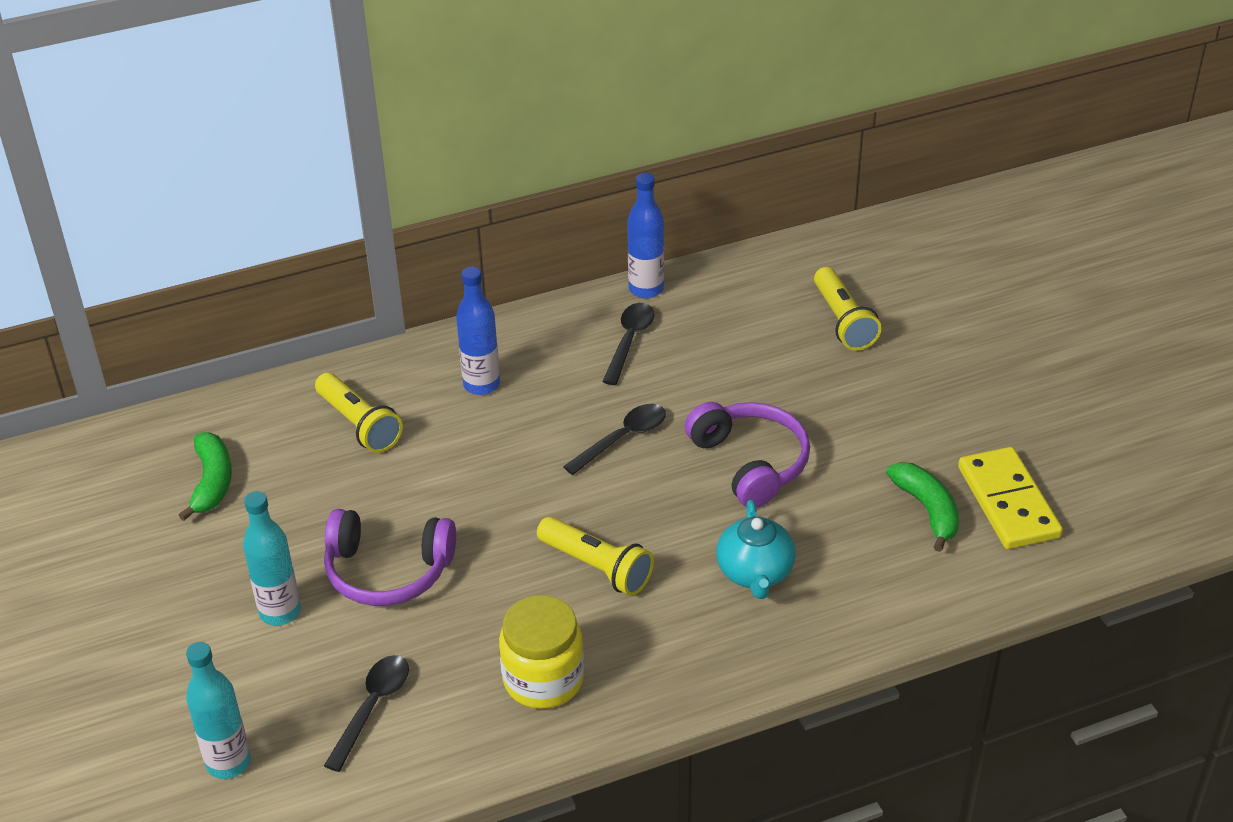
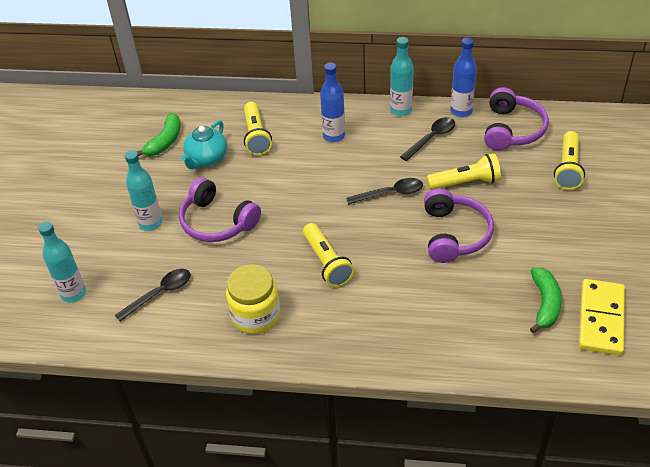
camera: 30 degrees right, 5 degrees up
(557, 315) = (401, 110): none -> turquoise bottle
(718, 387) = (465, 182): none -> yellow flashlight
(734, 292) = (512, 129): none -> purple headphones
(755, 573) = (413, 301): turquoise teapot -> turquoise teapot (206, 159)

